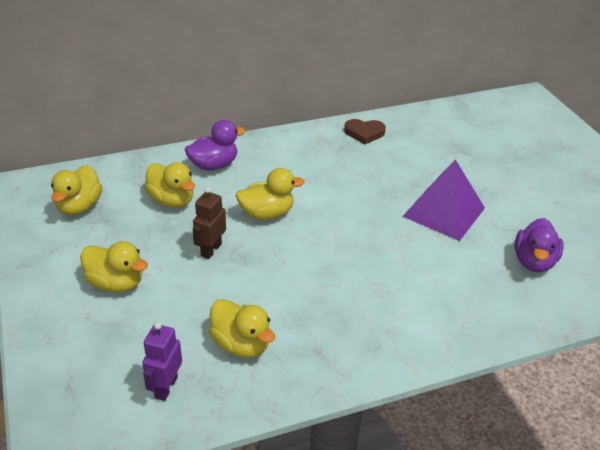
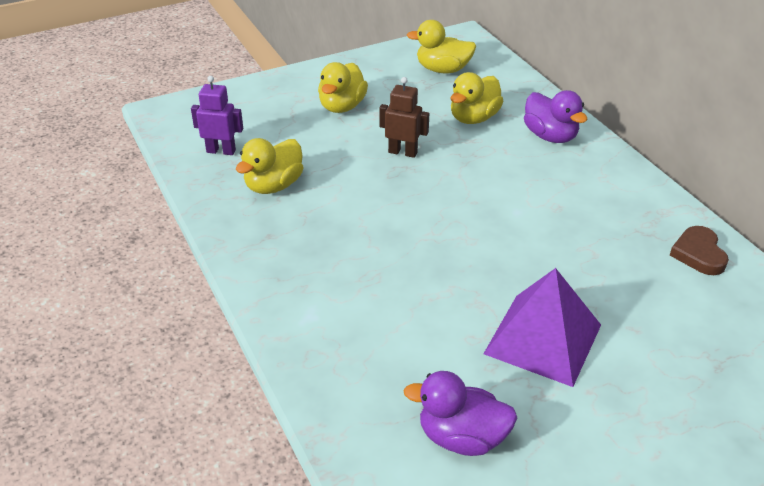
camera: 85 degrees right, 0 degrees up
(267, 213) = (476, 182): yellow duck -> none

